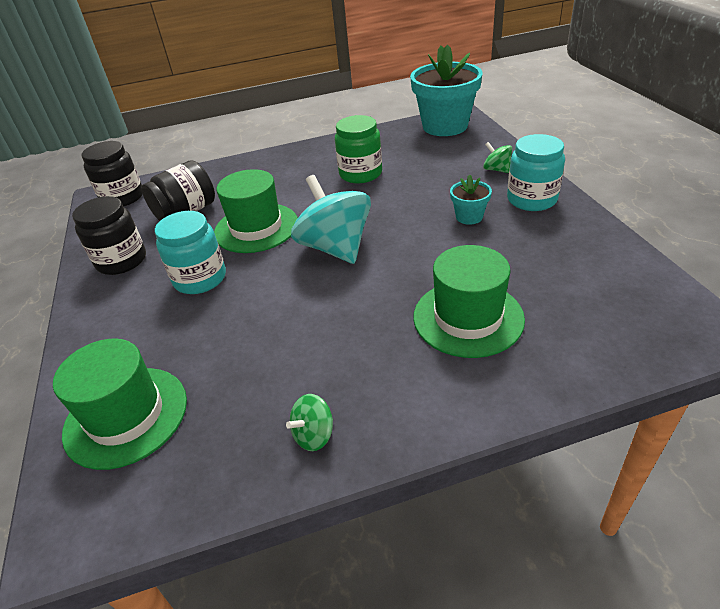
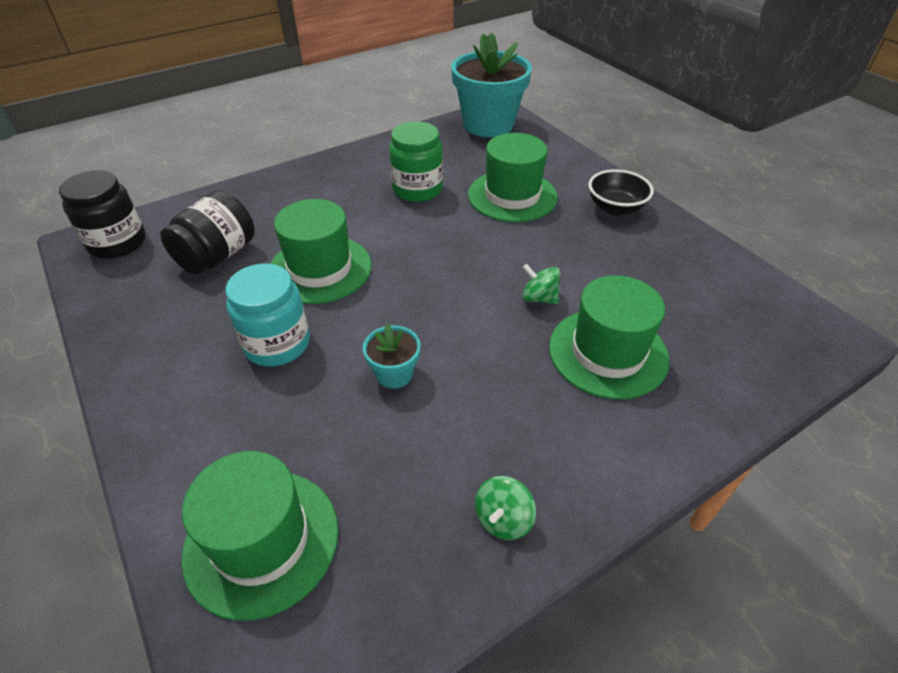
camera: 20 degrees left, 5 degrees up
(122, 261) = (157, 332): black jar -> none
(335, 248) = (428, 285): turquoise spinning top -> none
(440, 184) = (512, 196): none -> green hat
(469, 217) = (560, 233): turquoise flower pot -> turquoise flower pot (394, 374)
(496, 170) = (565, 175): green spinning top -> green spinning top (539, 298)
(531, 199) = (615, 208): turquoise jar -> black bowl

